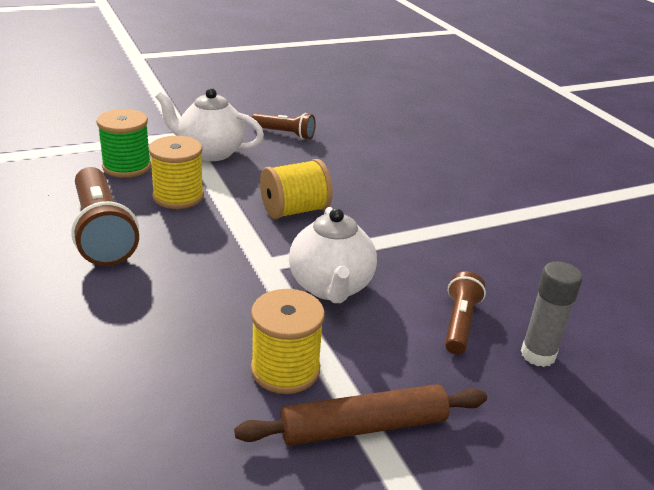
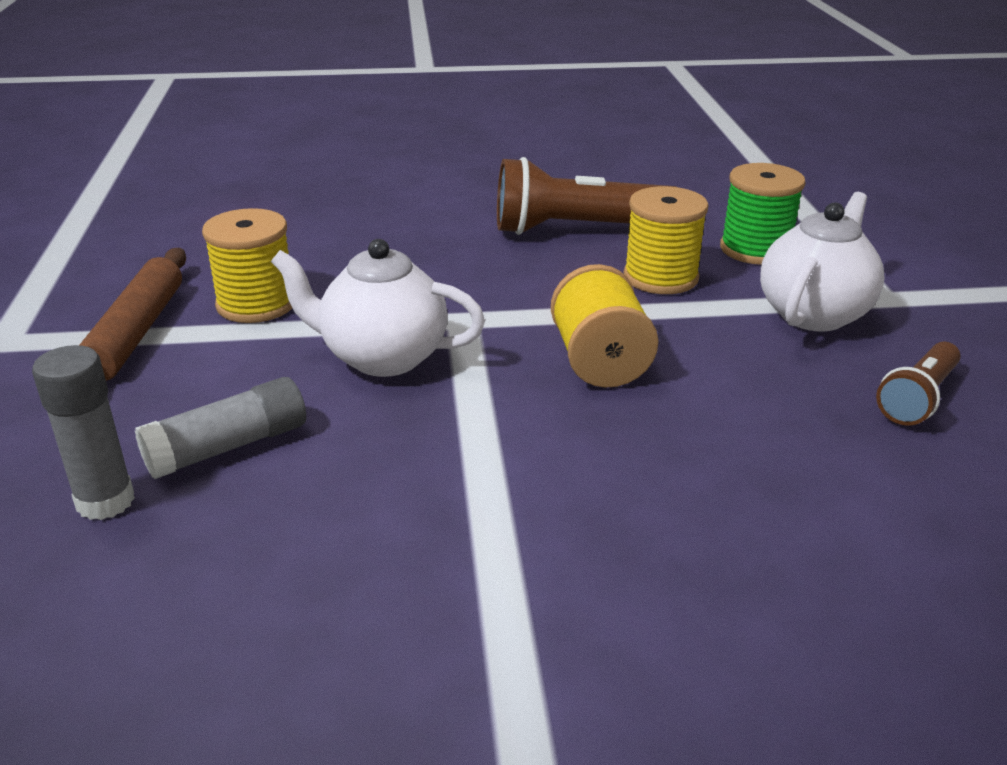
camera: 110 degrees right, 0 degrees up
(459, 323) = (228, 447): brown flashlight -> grey glue stick

